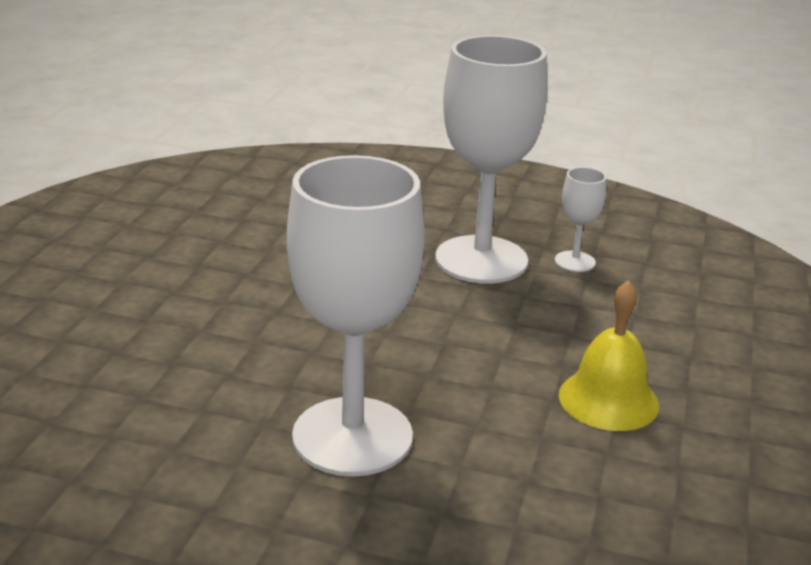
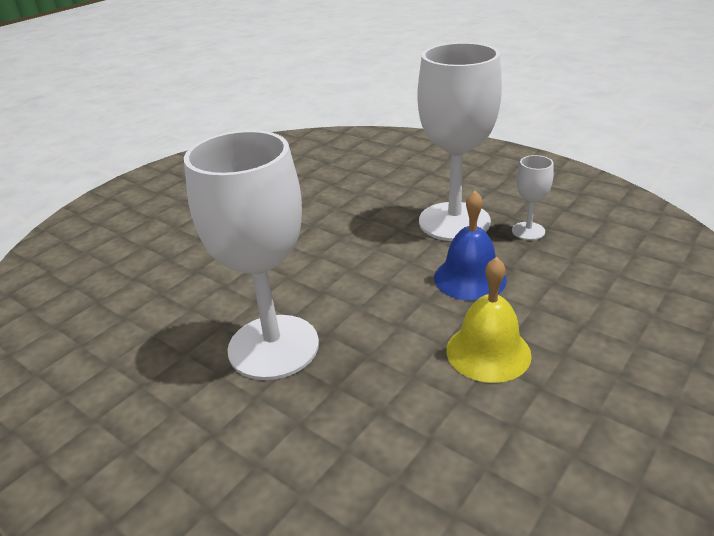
camera: 25 degrees right, 5 degrees up
(540, 323) = (470, 278): none -> blue bell

